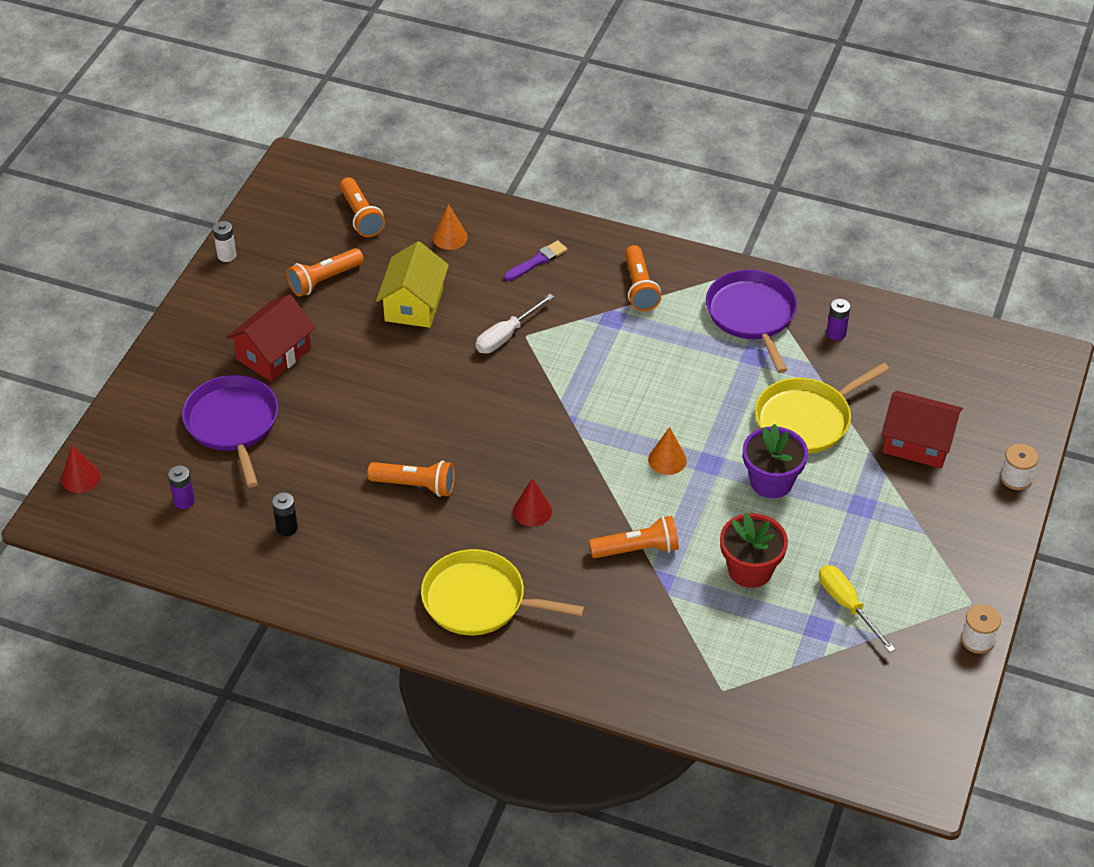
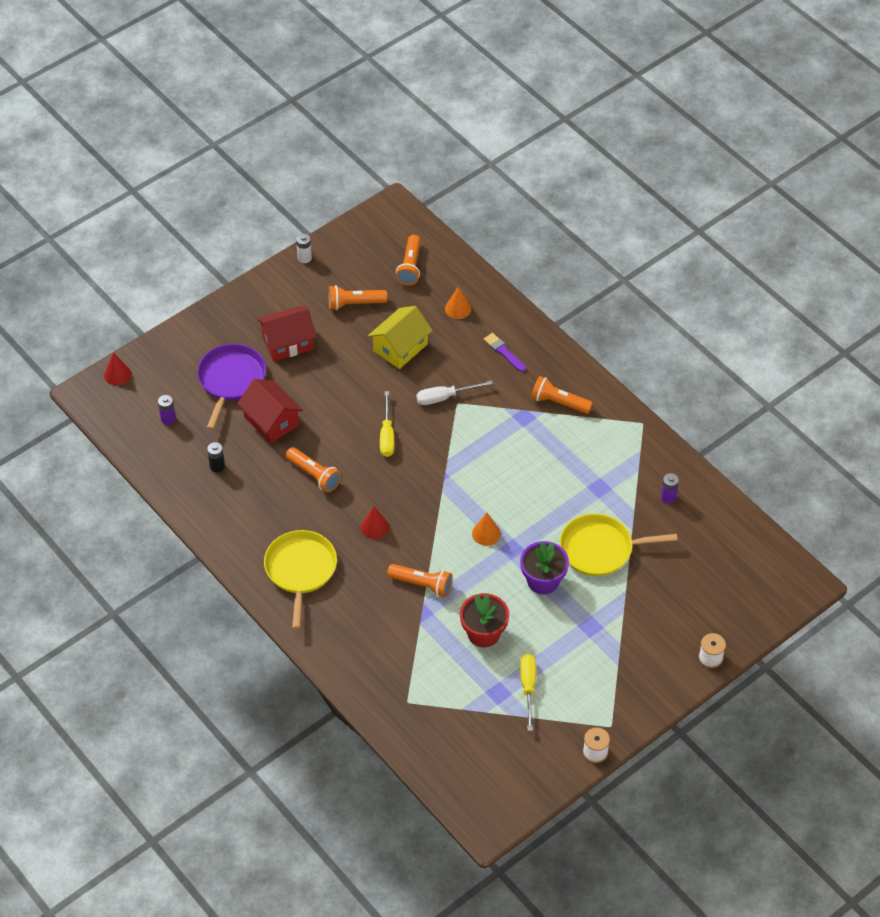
camera: 30 degrees right, 5 degrees up
(470, 404) = (387, 435): none -> yellow screwdriver
(479, 600) = (300, 570): yellow pan -> yellow pan turned 45 degrees clockwise
(537, 261) = (504, 352): purple brush -> purple brush turned 120 degrees counterclockwise
(639, 288) = (558, 402): orange flashlight -> orange flashlight turned 90 degrees clockwise
(752, 315) = (620, 457): purple pan -> none
(917, 443) = (662, 601): red house -> red house (271, 421)

